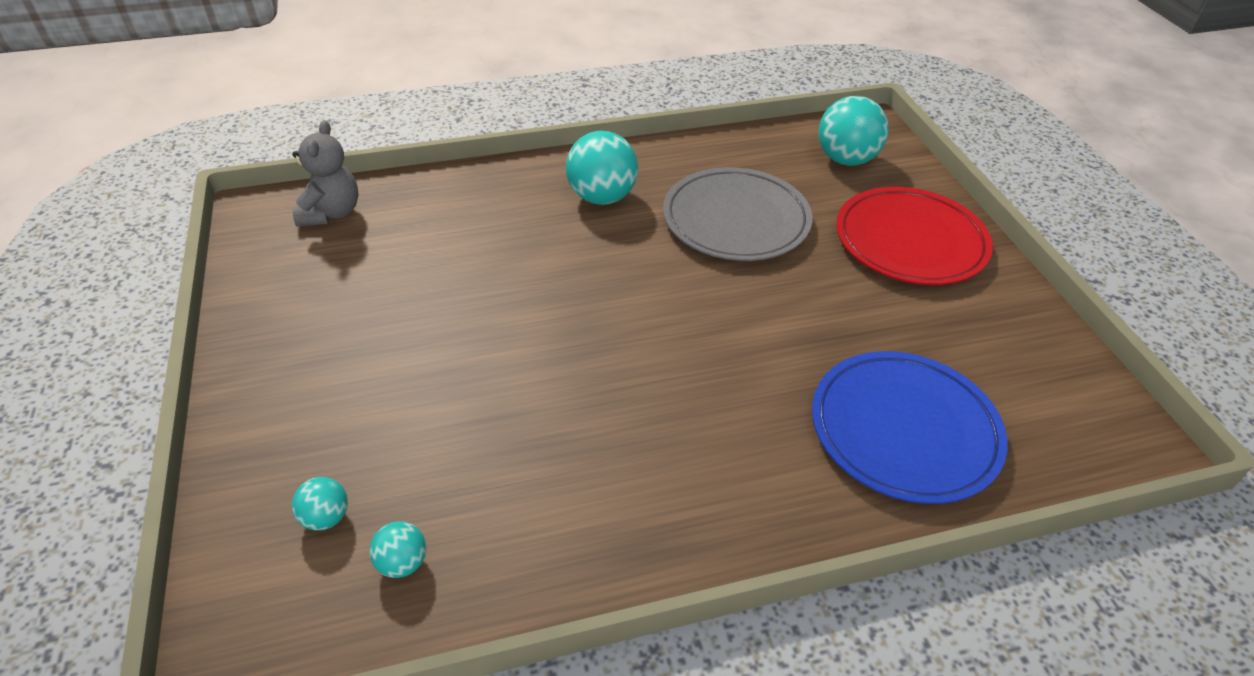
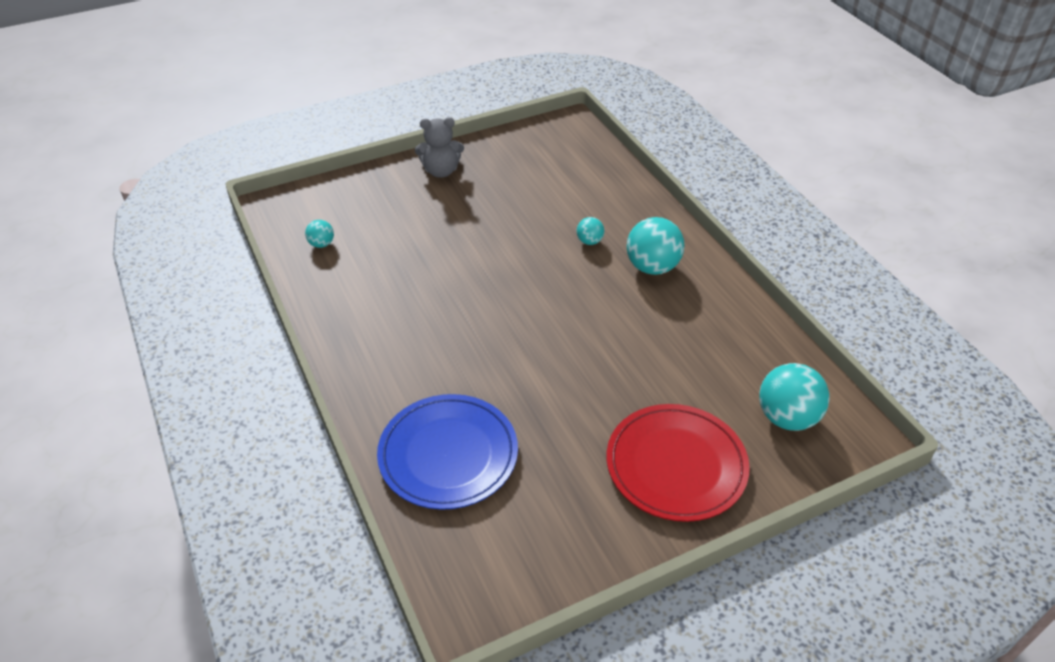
camera: 80 degrees right, 0 degrees up
(326, 517) = (345, 212): turquoise ball -> turquoise ball (589, 241)
(331, 213) = (579, 150): grey teddy bear -> grey teddy bear (441, 171)
(736, 219) = (657, 346): grey plate -> none

